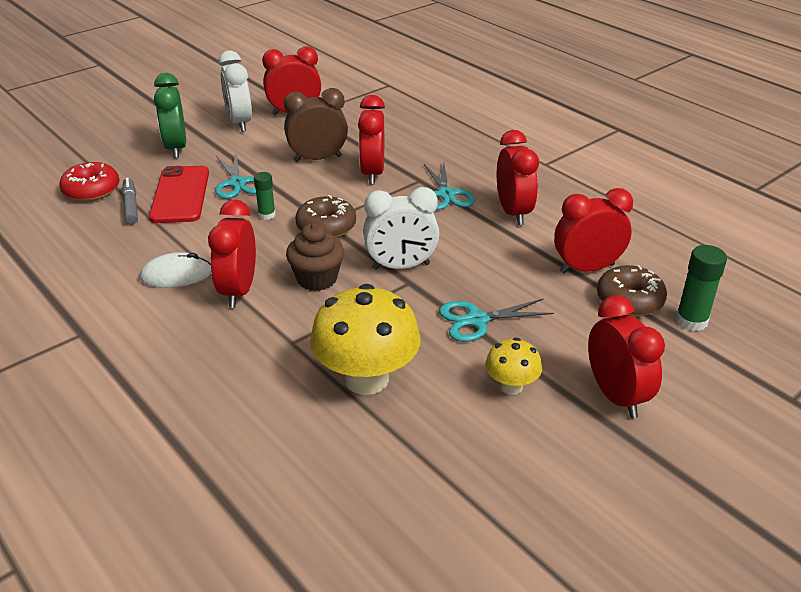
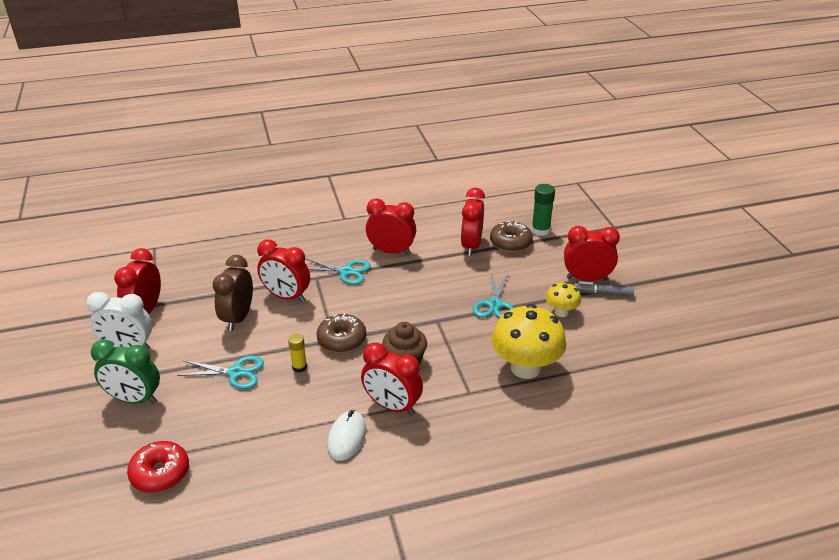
camera: 65 degrees left, 0 degrees up
(131, 206) = (214, 449): grey marker -> grey marker (603, 293)
(180, 195) = (223, 412): red phone -> none
(267, 215) = (299, 367): green glue stick -> yellow glue stick
(401, 266) = (417, 318): white clock -> none

